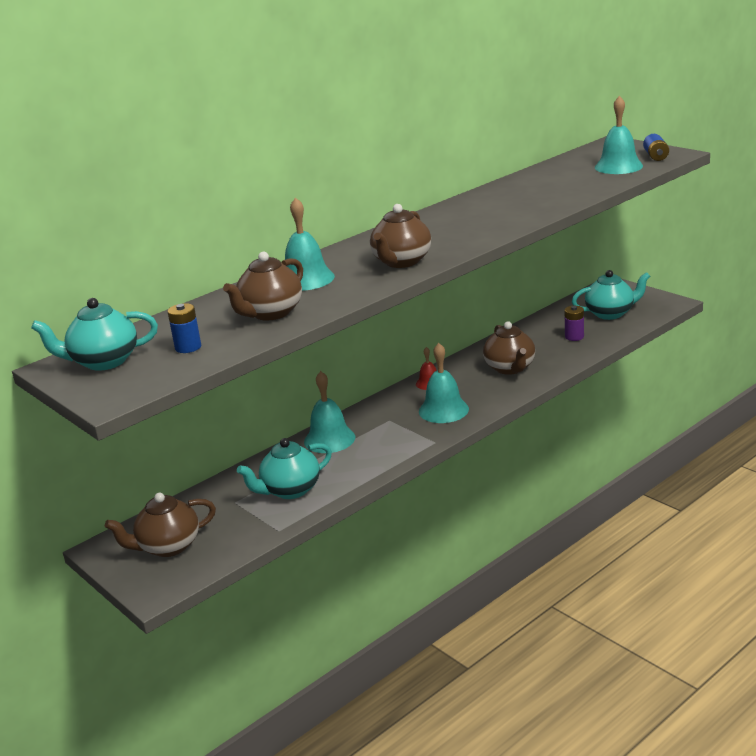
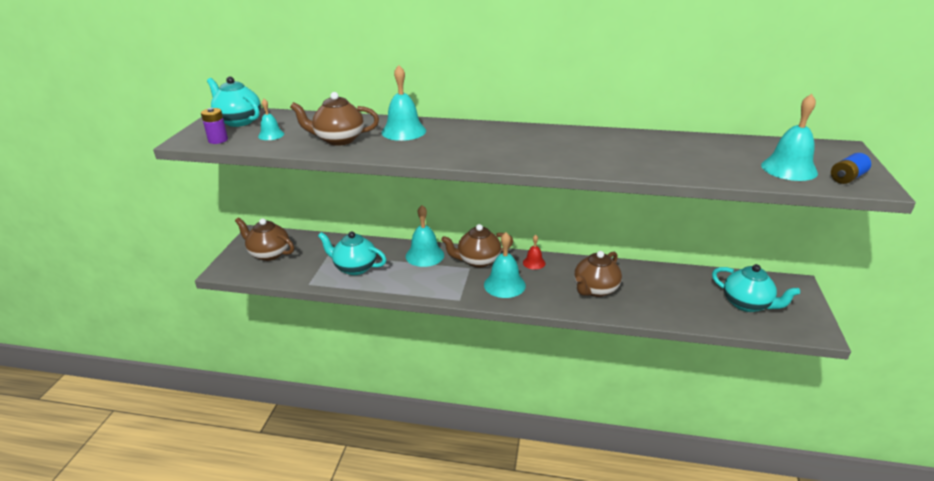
camera: 50 degrees right, 5 degrees up
(188, 347) = (271, 135): blue battery -> turquoise bell
(401, 262) = (464, 150): brown teapot -> brown teapot (478, 261)
(574, 337) = (682, 301): purple battery -> purple battery (218, 140)

